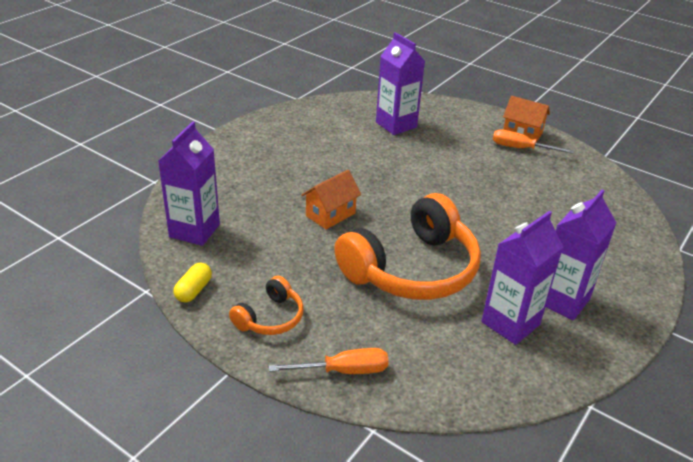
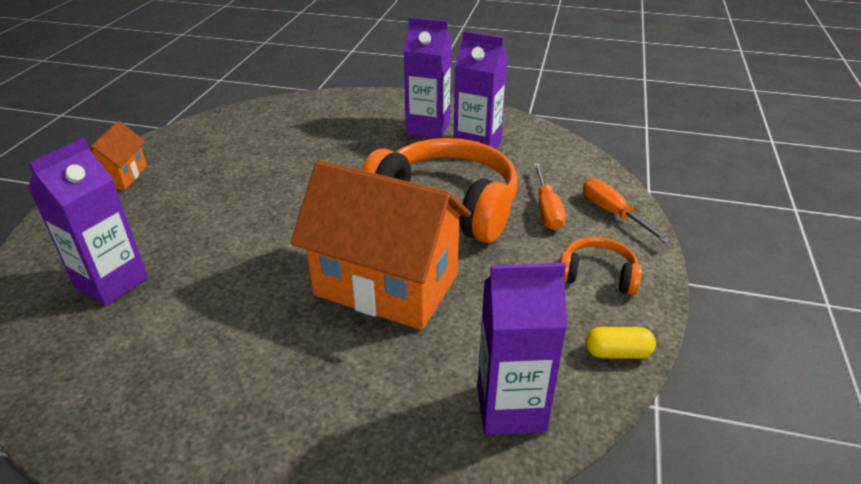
camera: 110 degrees left, 0 degrees up
(330, 214) = (386, 285): orange house -> orange house, size x2.10
(521, 148) = (162, 173): orange screwdriver -> orange screwdriver (547, 210)

